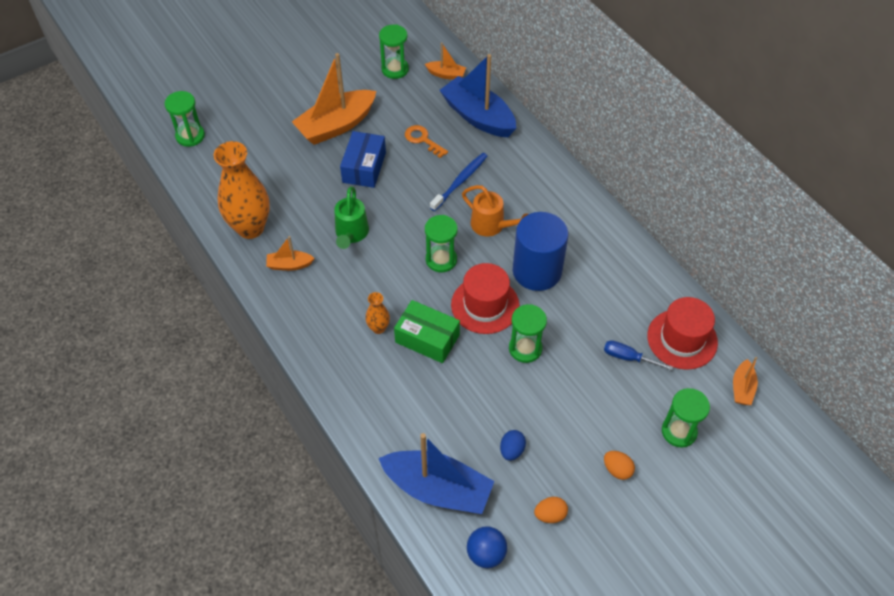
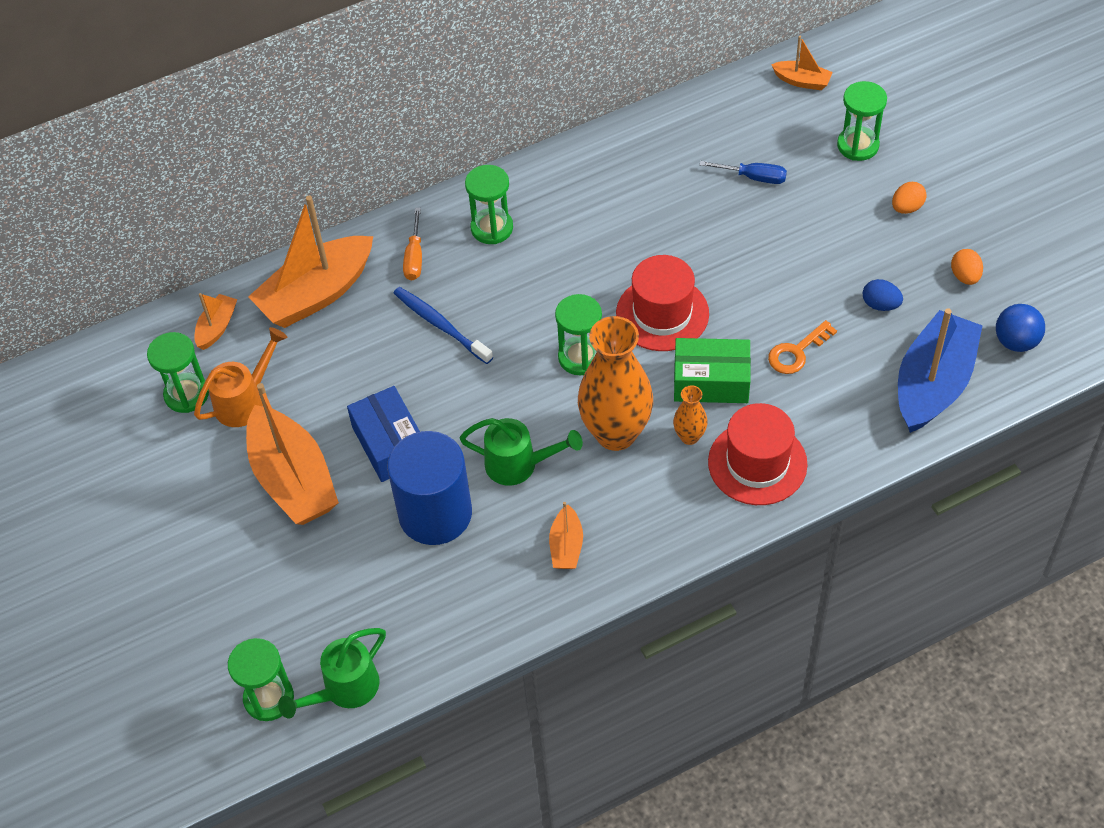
camera: 80 degrees left, 0 degrees up
(193, 168) = (345, 689): none -> green watering can
(250, 228) = (487, 600): orange vase -> orange vase (616, 433)
(364, 167) = (390, 444): blue box -> blue box turned 45 degrees clockwise
(422, 140) = (349, 366): orange key -> orange key (796, 352)
(427, 338) = (711, 381): green box -> green box turned 60 degrees clockwise
(478, 116) = (316, 294): blue boat -> orange boat
(492, 226) = (528, 295): orange watering can -> orange watering can (245, 401)
(515, 161) = (414, 258): none -> orange screwdriver
(525, 348) = (734, 277): green hourglass -> green hourglass (492, 228)
(537, 271) = (612, 252): blue cylinder -> blue cylinder (435, 513)
(628, 357) = (754, 177): blue screwdriver -> blue screwdriver turned 105 degrees counterclockwise
(682, 339) = (731, 123): red hat -> red hat (757, 463)

